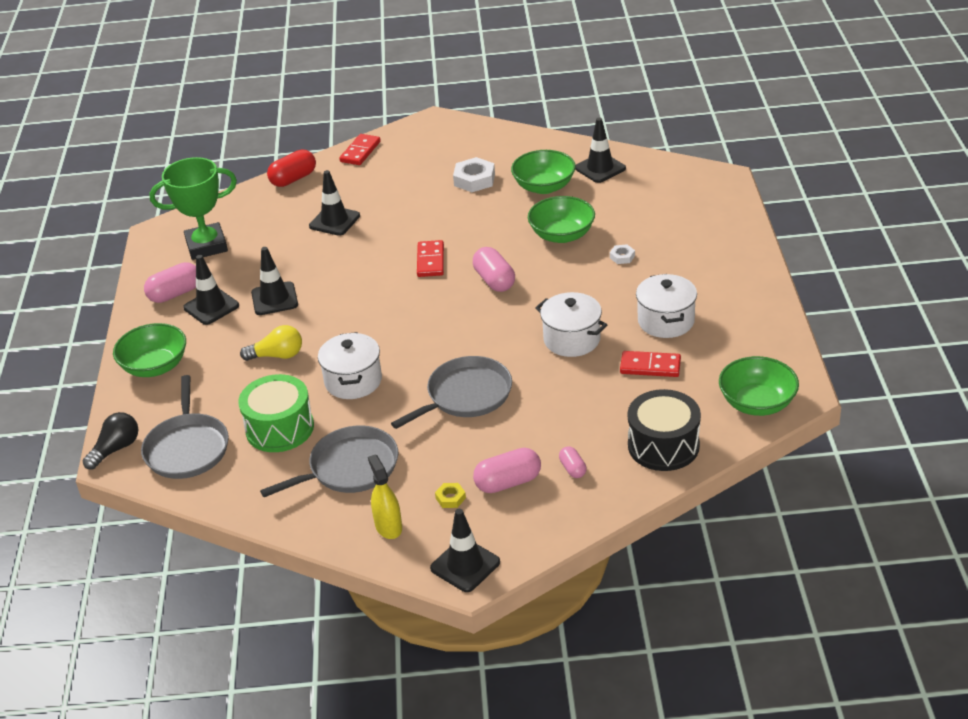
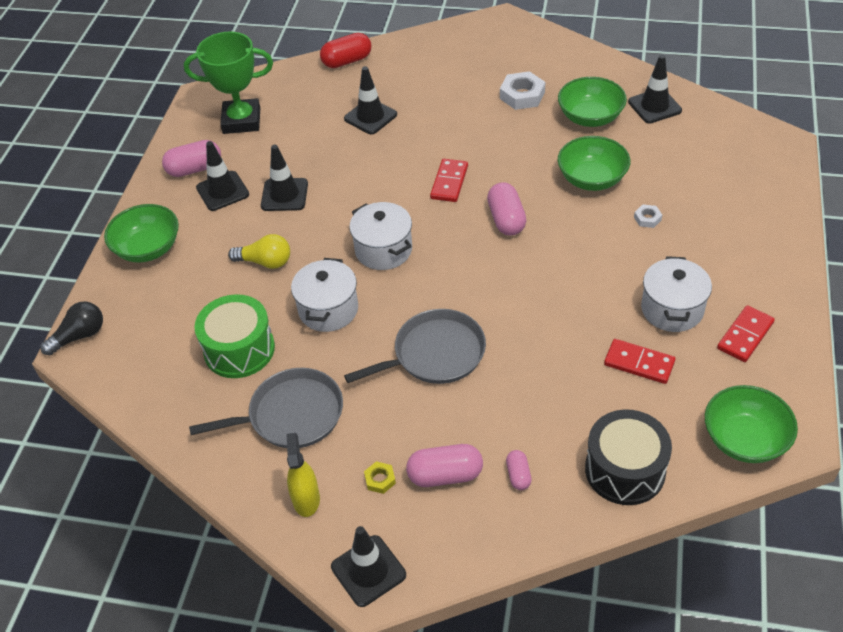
camera: 15 degrees right, 10 degrees up
(187, 448) = (145, 351): grey pan -> none
(360, 152) = (420, 42): red domino -> red domino (745, 335)
(572, 339) = (565, 310): white pot -> white pot (383, 250)

